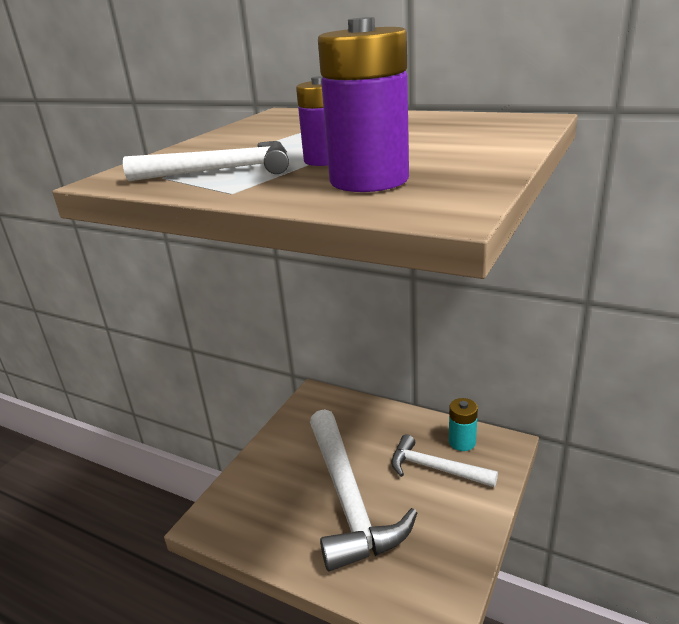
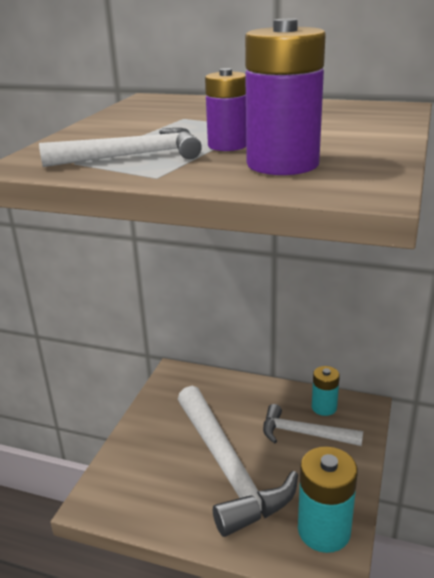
camera: 10 degrees left, 0 degrees up
(436, 576) = (324, 530): none -> turquoise battery

